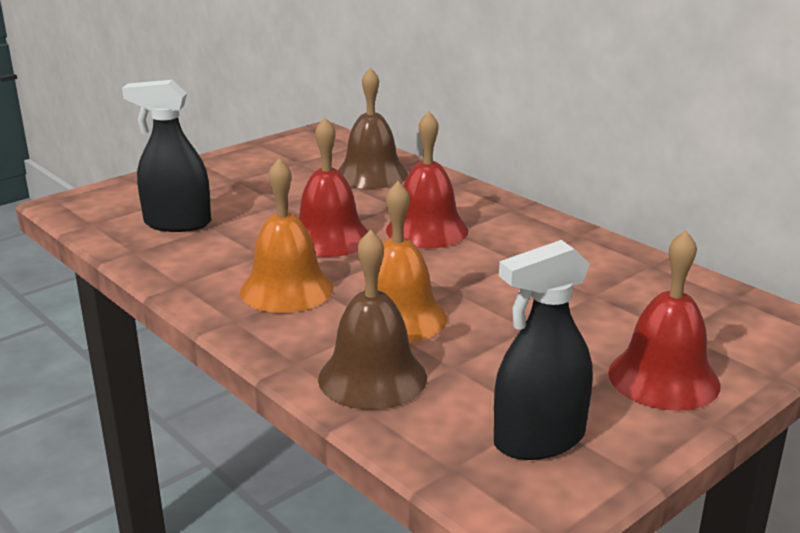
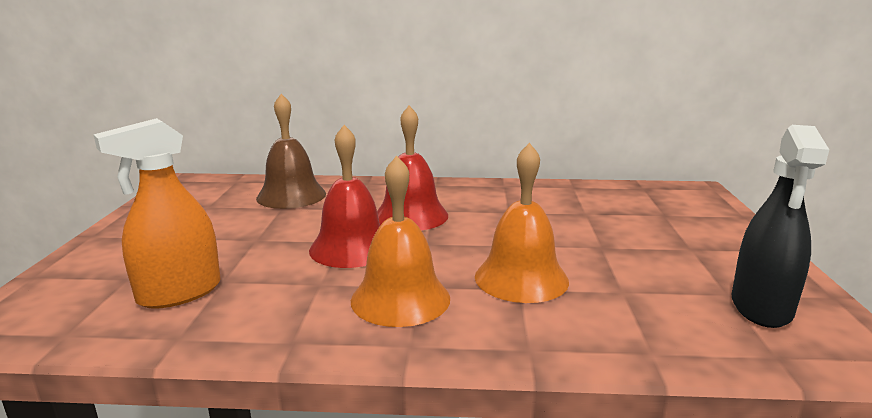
camera: 45 degrees left, 5 degrees down
(177, 223) = (179, 293): black spray bottle -> orange spray bottle
(372, 377) = (601, 327): brown bell -> none
(663, 378) = (716, 240): red bell -> none

